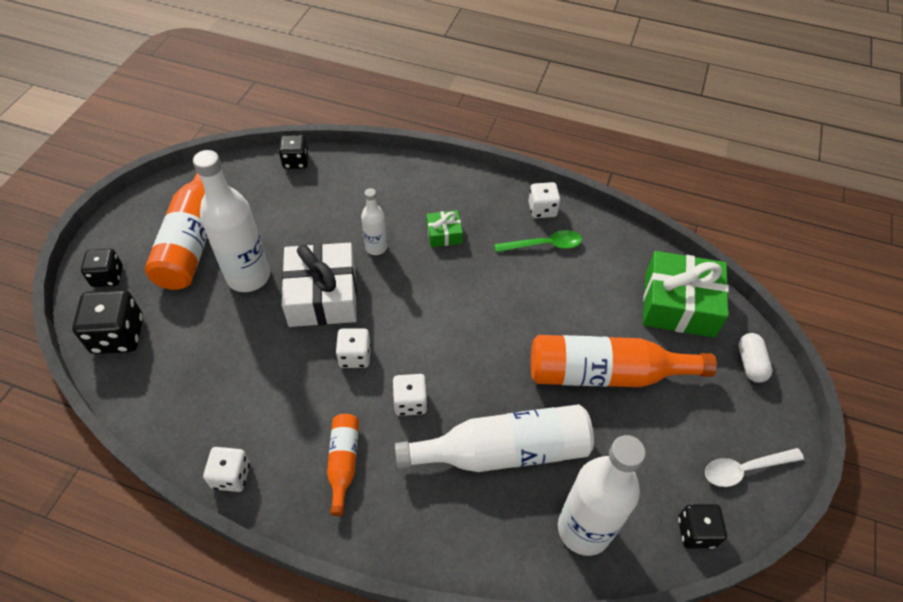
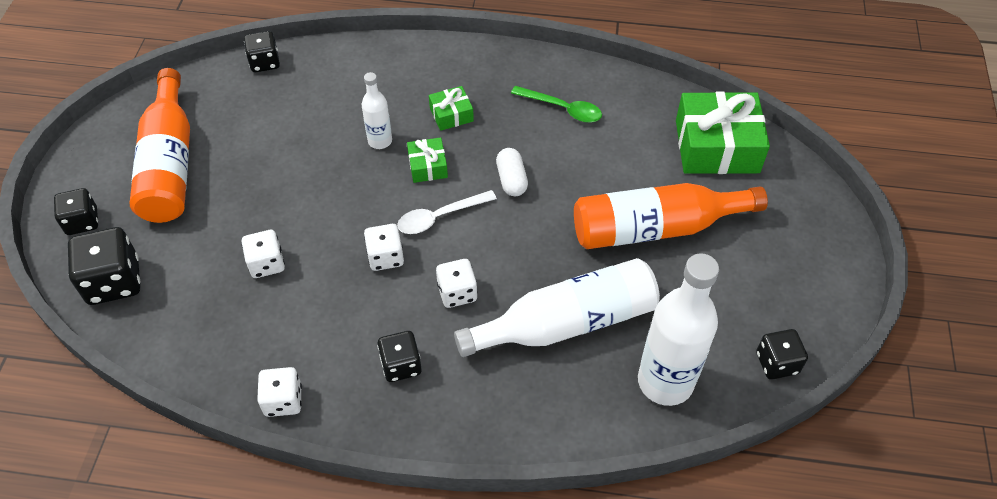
camera: 10 degrees left, 0 degrees up
(248, 276) = (245, 195): white bottle -> none
(322, 295) = (333, 200): white gift -> none
(343, 462) = (401, 365): orange bottle -> black dice
(412, 278) = (427, 166): none -> green gift
(542, 209) = (552, 72): white dice -> white dice (266, 263)
(544, 245) = (562, 109): green spoon -> green spoon turned 45 degrees clockwise
(744, 469) = (813, 295): white spoon -> white spoon (440, 217)
(750, 363) = (800, 192): white capsule -> white capsule (511, 180)

